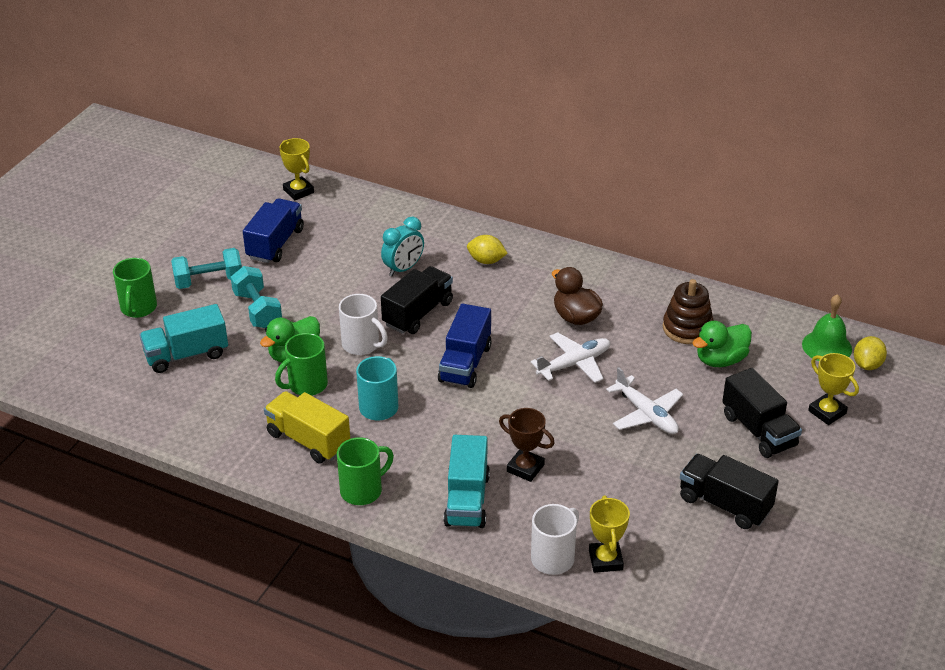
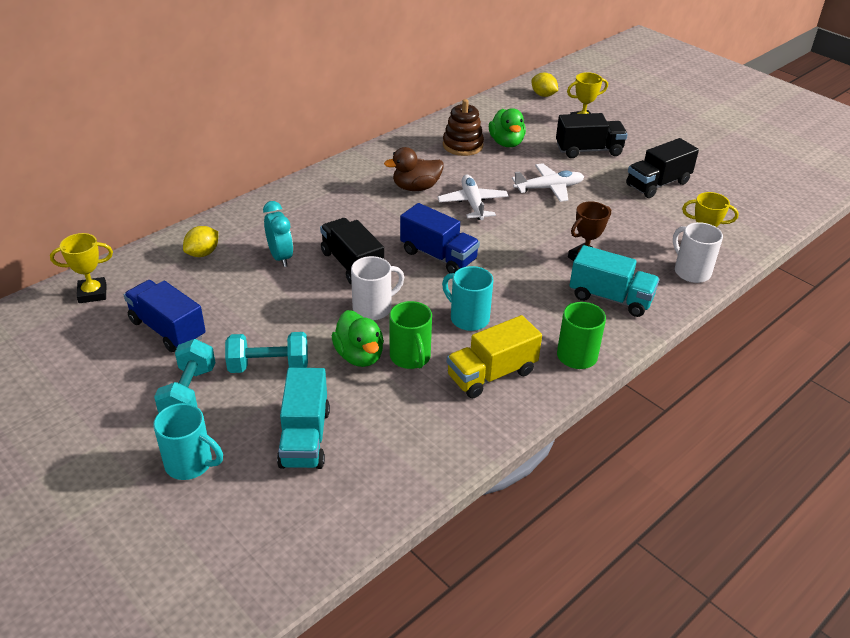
camera: 70 degrees left, 0 degrees up
(138, 308) = (190, 464): green mug -> turquoise mug
(486, 261) = (308, 210): yellow lemon -> yellow lemon (203, 253)
(827, 346) = (516, 102): green bell -> none

